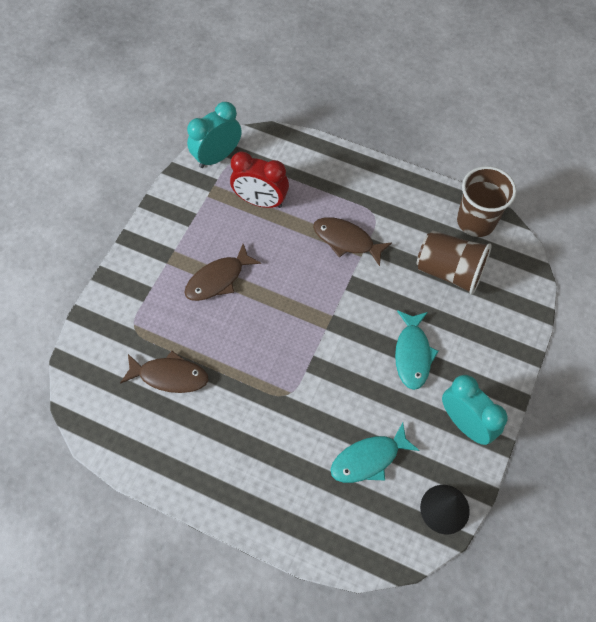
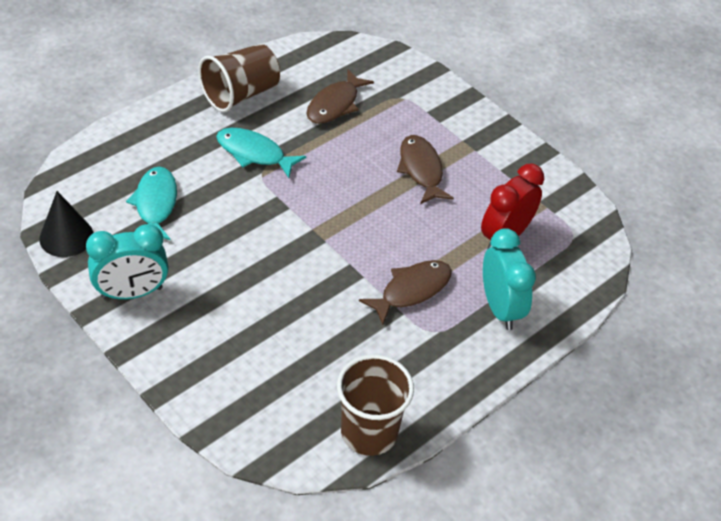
camera: 110 degrees right, 15 degrees down
(217, 157) = (586, 223): turquoise clock -> turquoise clock (500, 308)
(412, 354) = (236, 285): turquoise fish -> turquoise fish (254, 153)
(449, 271) = (315, 368): brown cup -> brown cup (240, 94)

